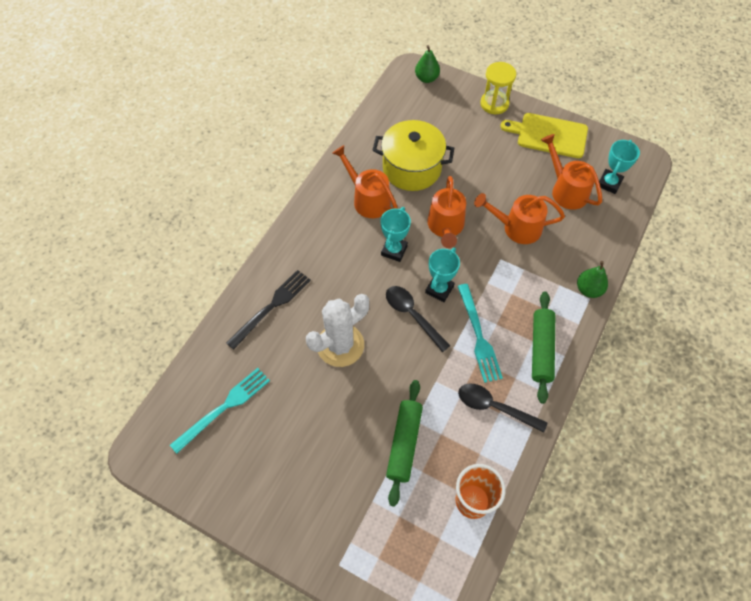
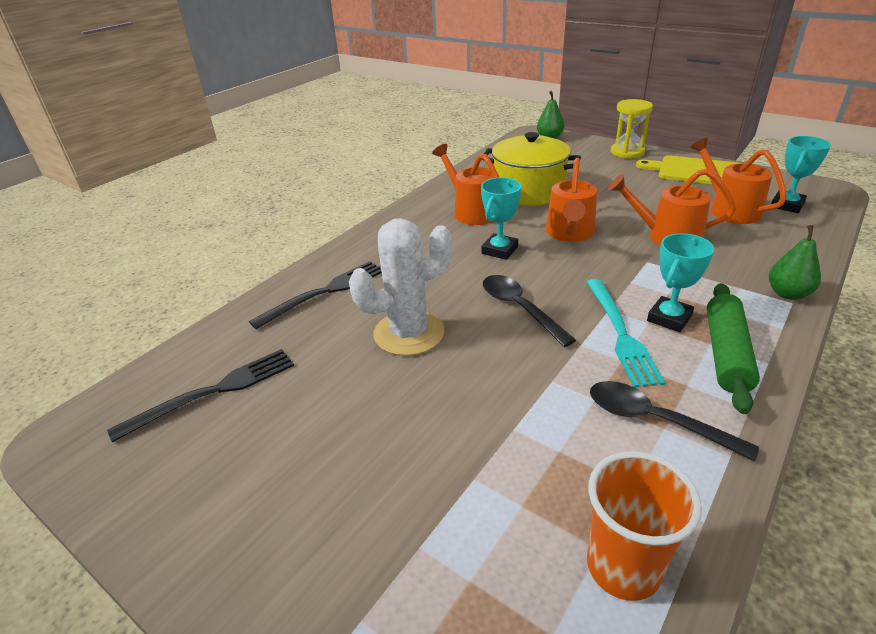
camera: 10 degrees right, 25 degrees down
(224, 407) = (214, 392): turquoise fork -> black fork
(404, 443) = (491, 460): green rolling pin -> none
(439, 289) = (560, 285): turquoise trophy -> turquoise trophy (669, 318)

